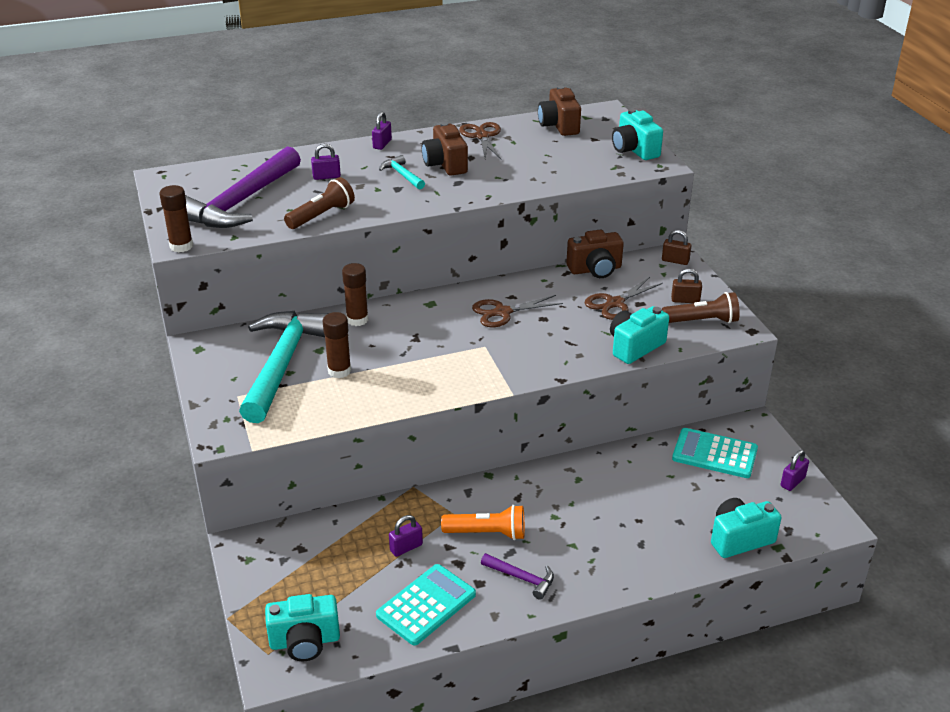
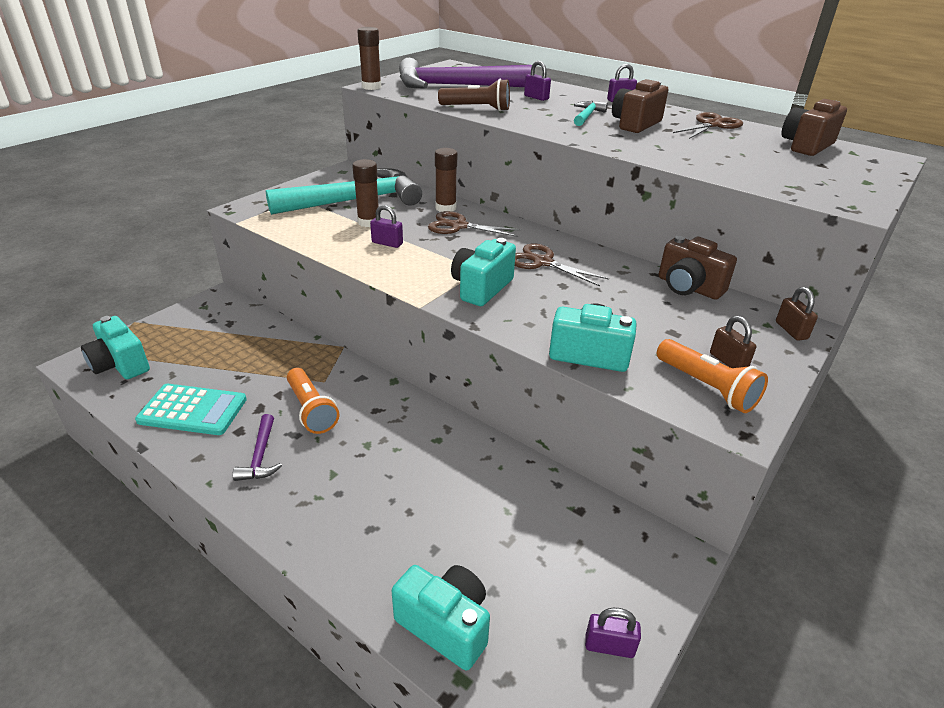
camera: 55 degrees right, 0 degrees up
(406, 547) = (262, 372): purple padlock -> purple padlock (387, 243)
(615, 303) = (649, 317): brown scissors -> brown scissors (459, 226)
(634, 150) = (850, 187): turquoise camera -> turquoise camera (481, 288)
(702, 321) = (707, 387): brown flashlight -> orange flashlight
(714, 454) = (583, 537): turquoise calculator -> none

